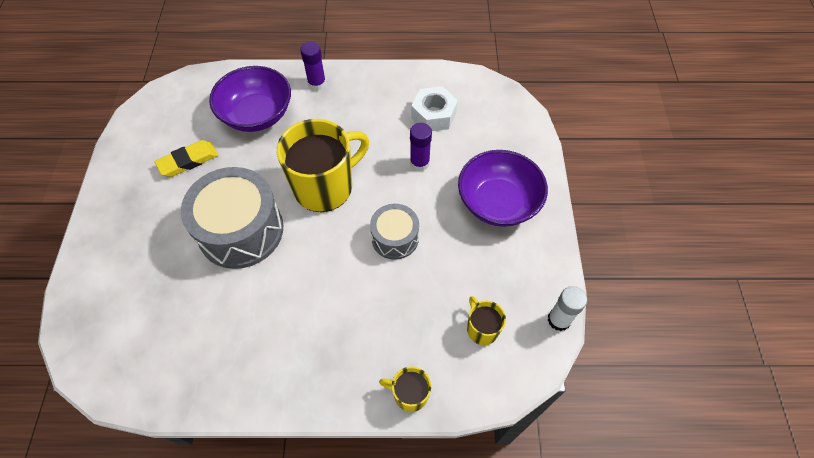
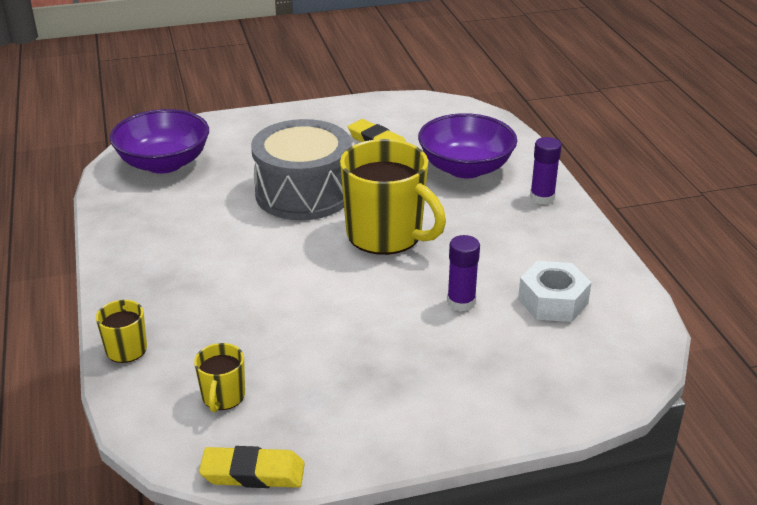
camera: 75 degrees right, 25 degrees down
(395, 238) = (333, 301): grey drum -> none
(482, 329) = (223, 397): yellow mug -> yellow mug turned 135 degrees clockwise
(498, 202) = (428, 386): purple bowl -> purple bowl (164, 163)
(559, 320) = (253, 473): white glue stick -> yellow eraser

